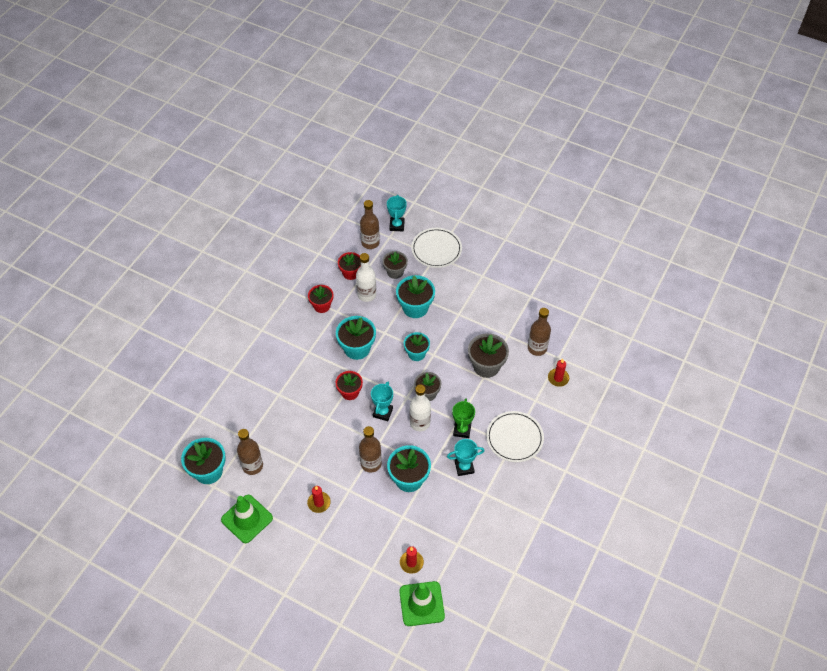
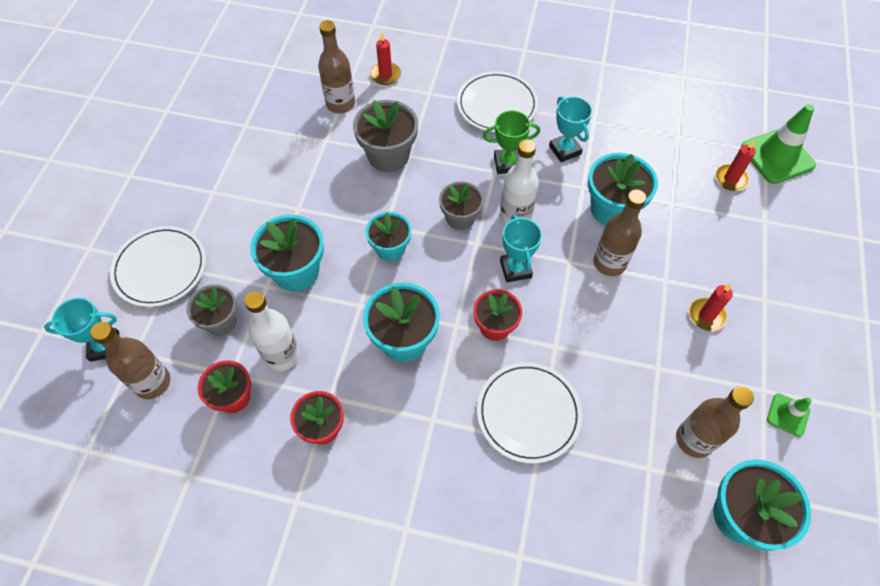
camera: 105 degrees left, 5 degrees up
(247, 519) = (788, 415): green traffic cone -> green traffic cone, size x0.52
(296, 394) = (528, 413): none -> white plate
(383, 412) = (515, 269): turquoise trophy -> turquoise trophy turned 75 degrees clockwise

